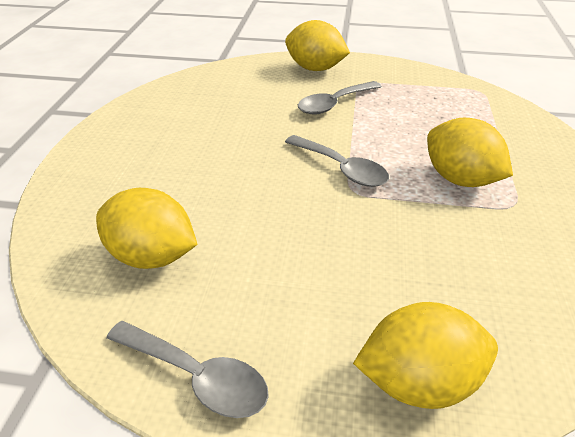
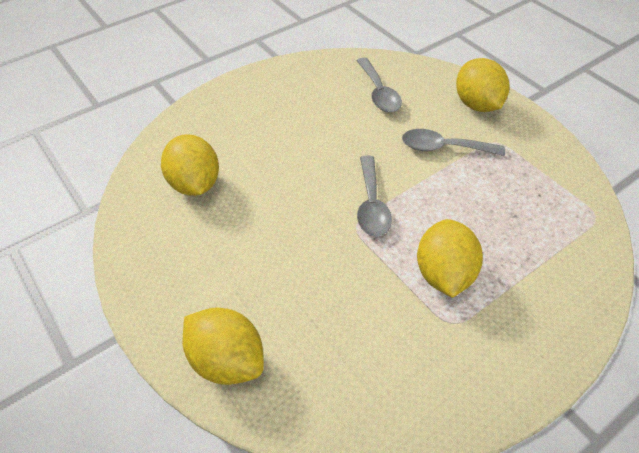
camera: 45 degrees right, 10 degrees up
(197, 376) = (140, 265): grey spoon -> grey spoon (379, 92)

